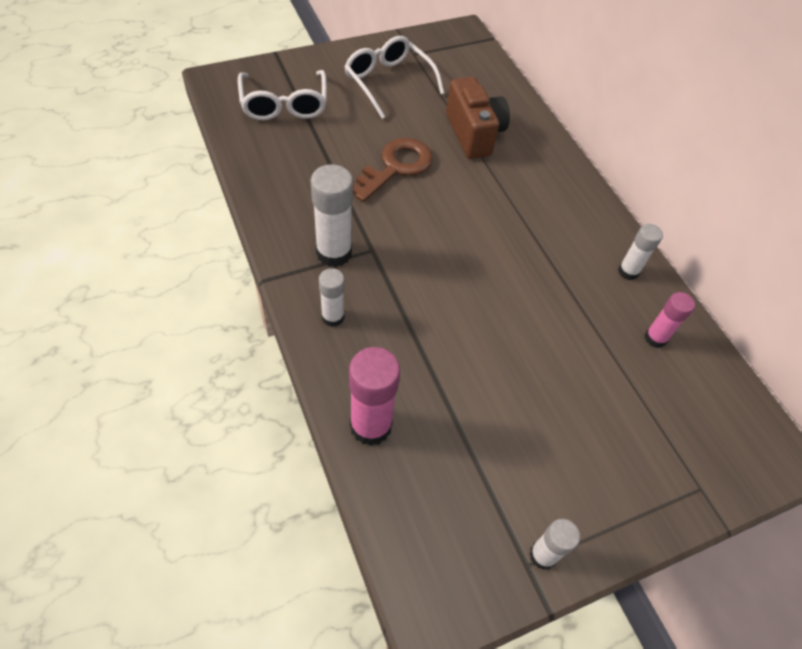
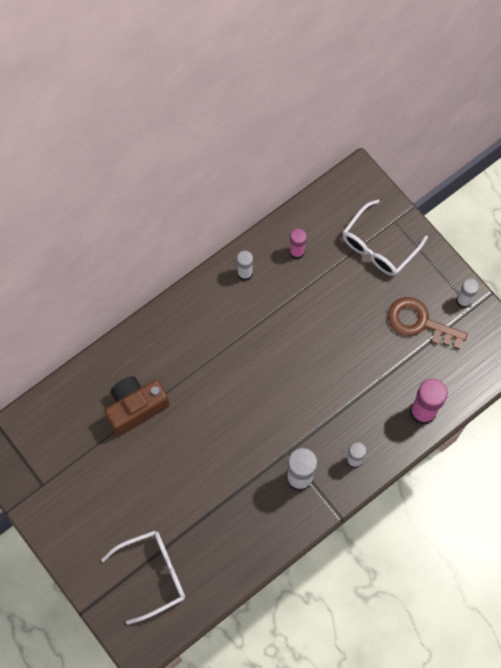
camera: 100 degrees left, 15 degrees up
(388, 82) = (92, 495): white glasses -> white glasses (378, 246)
(395, 167) = (197, 459): brown key -> brown key (420, 323)

